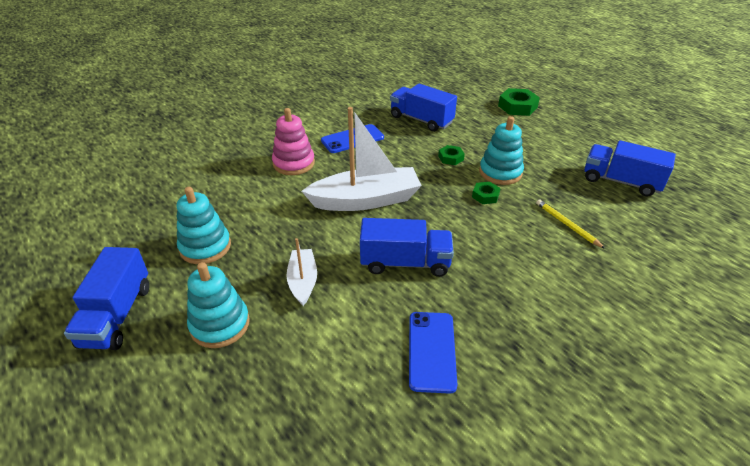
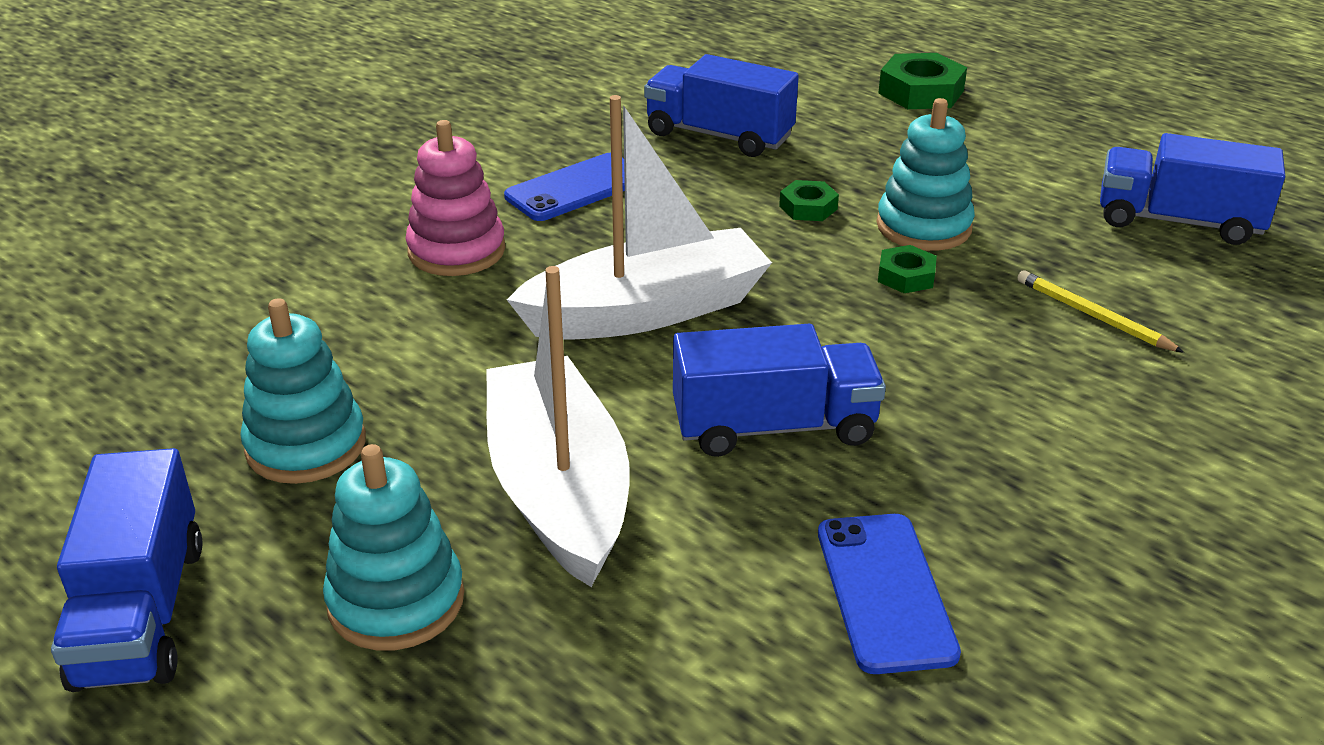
camera: 10 degrees left, 5 degrees down
(303, 281) = (558, 490): white boat -> white boat, size x1.90

